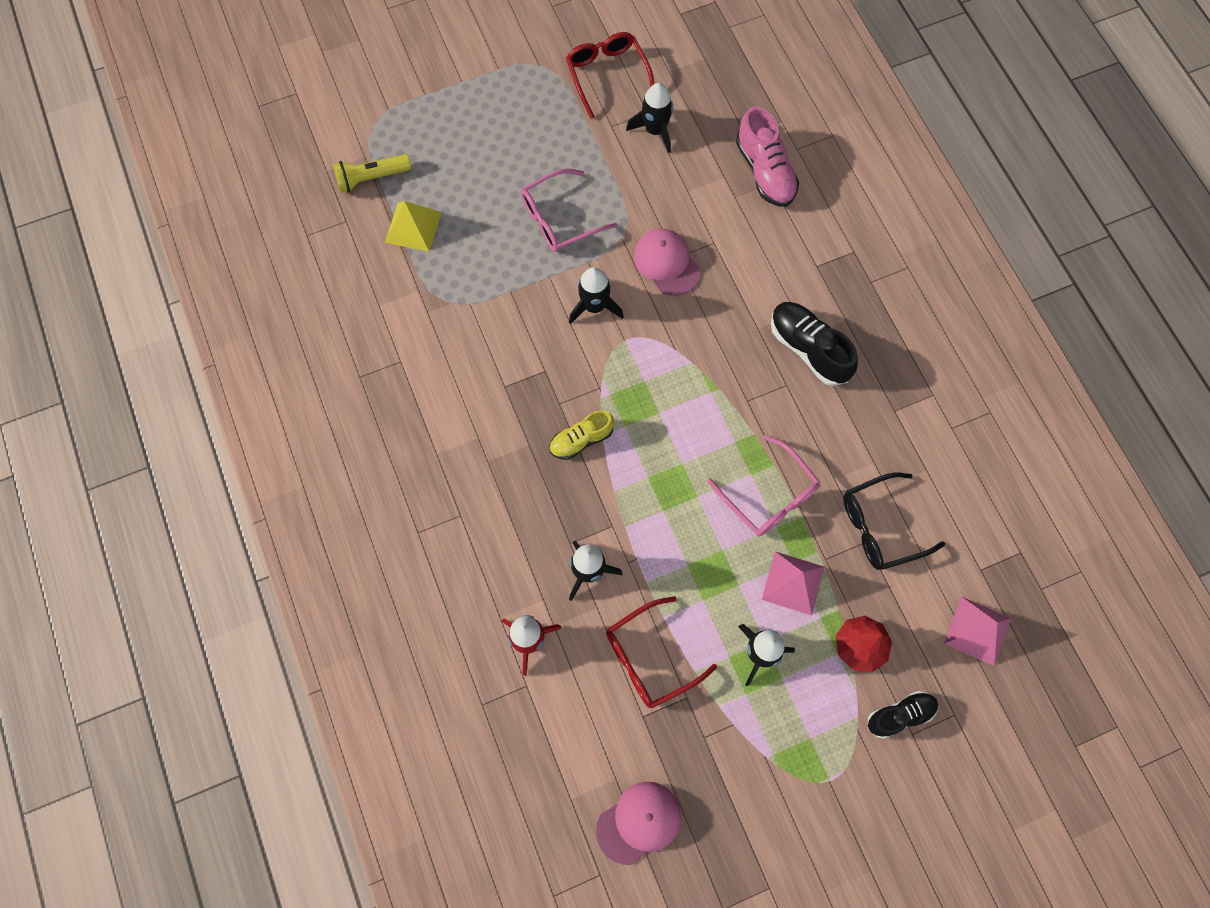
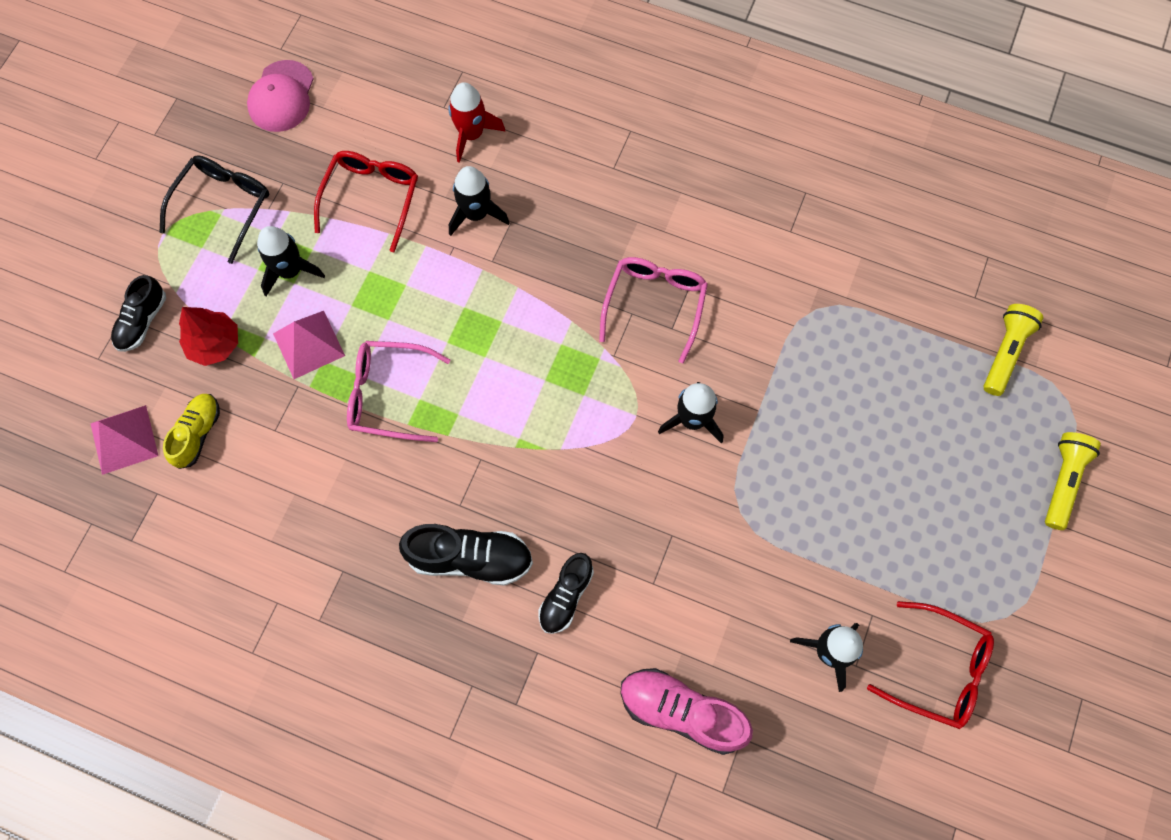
camera: 135 degrees right, 0 degrees up
(413, 227) = (918, 344): yellow pyramid -> none
(431, 94) = (1062, 482): none -> yellow flashlight
(560, 218) = (810, 472): pink glasses -> pink glasses (654, 305)
(581, 440) = (583, 301): yellow shoe -> yellow shoe (198, 433)
(666, 263) = (674, 520): pink cap -> none
(771, 279) = (566, 596): none -> black shoe
(881, 526) = (272, 454): black glasses -> black glasses (223, 206)

